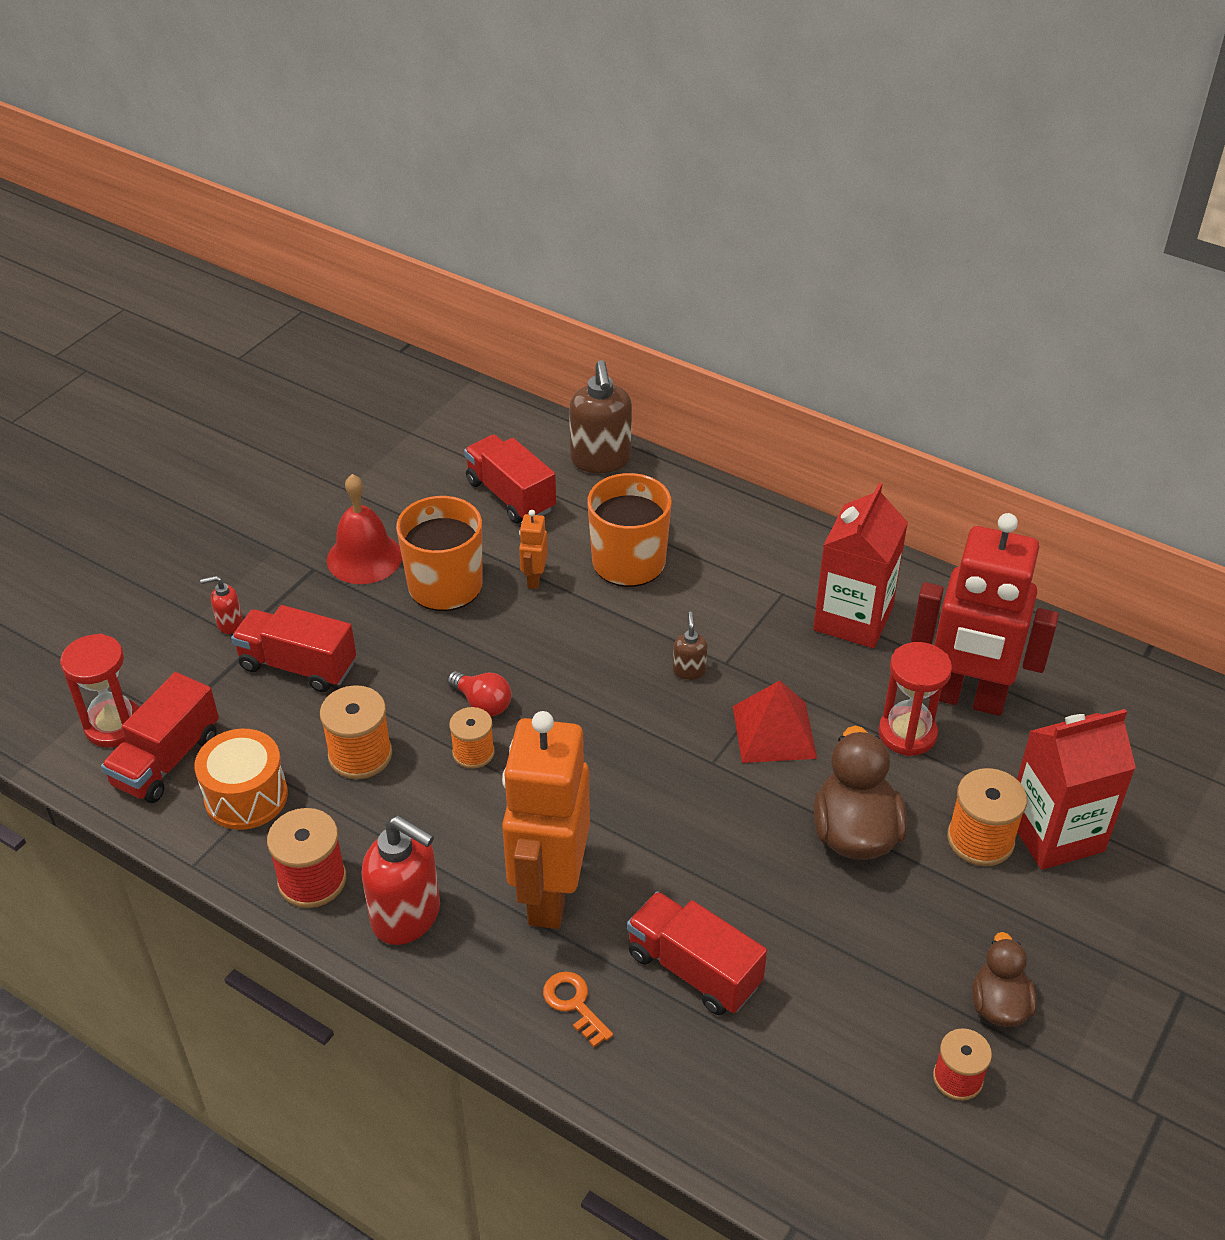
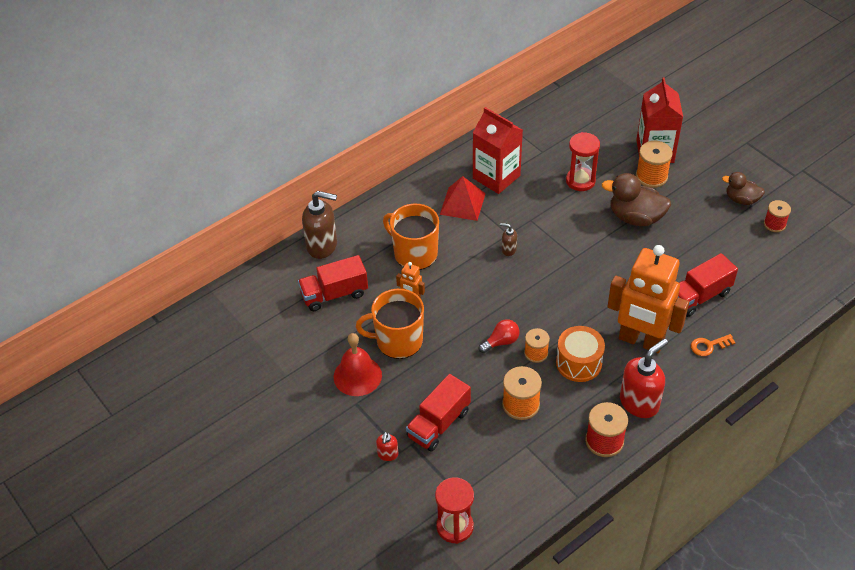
camera: 70 degrees left, 5 degrees up
(167, 760) = (493, 501): red truck -> none
(246, 796) = (534, 464): orange drum -> orange drum (579, 363)
(774, 732) = (562, 228): red pyramid -> red pyramid (462, 204)
(966, 699) = (565, 153): red robot -> none

